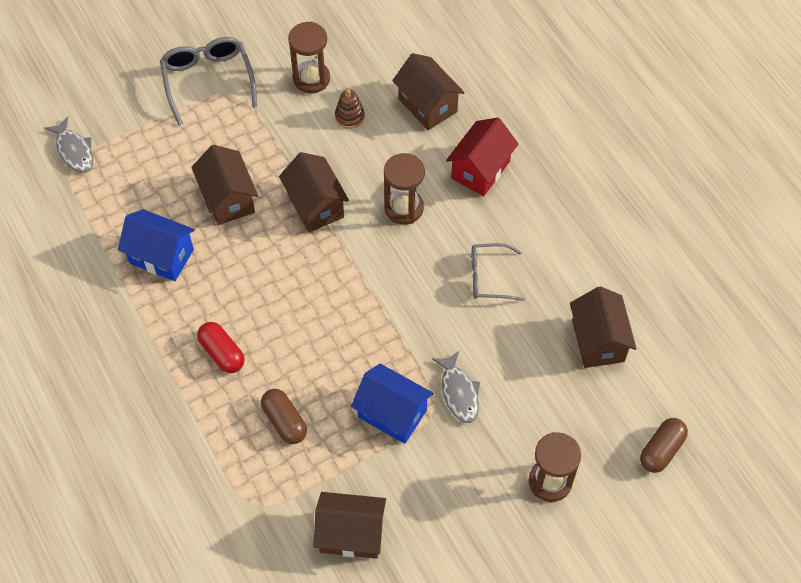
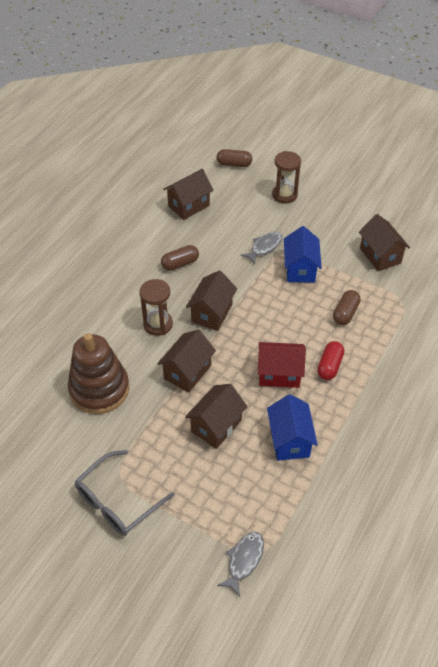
camera: 120 degrees left, 10 degrees down
(311, 79) = (77, 430): brown hourglass -> none
(349, 116) = (99, 389): brown stacking toy -> brown stacking toy, size x2.44
(427, 105) = (64, 349): brown house -> brown house (212, 313)
(480, 170) = (103, 299): red house -> red house (279, 374)
(490, 277) = (180, 264): grey glasses -> brown capsule

